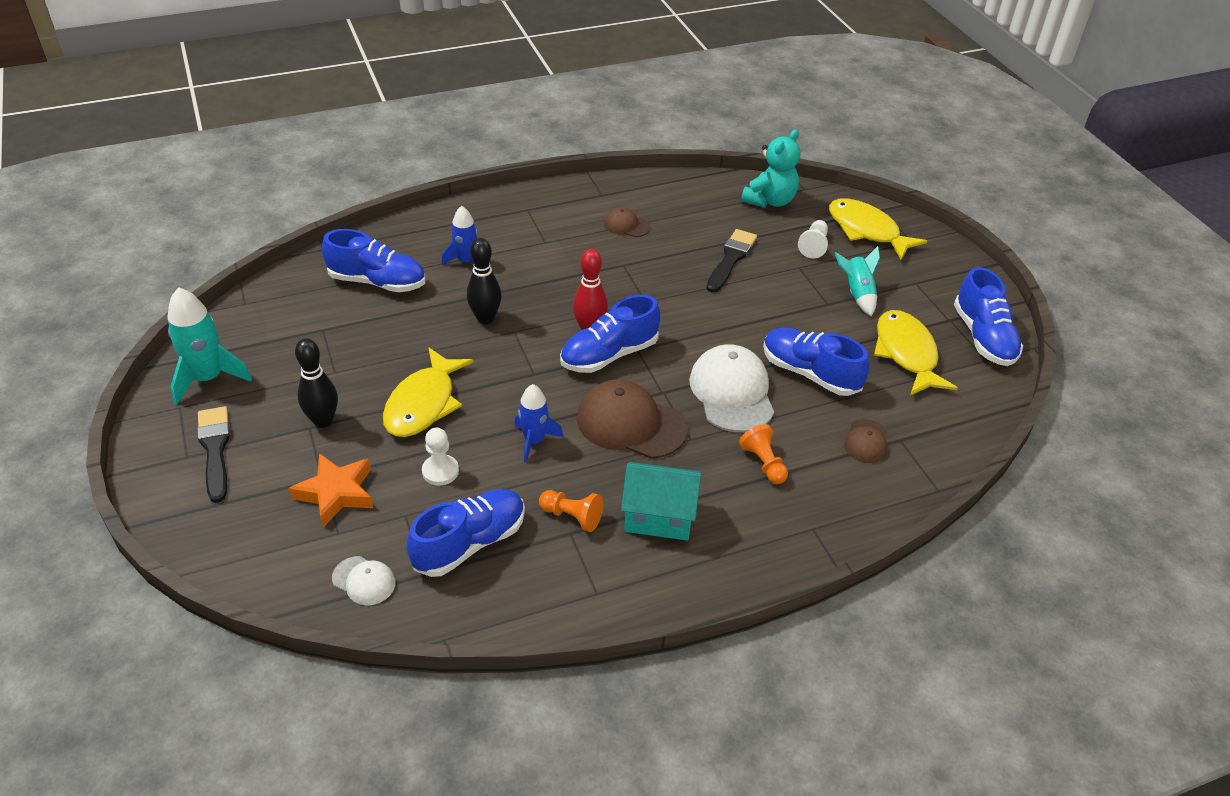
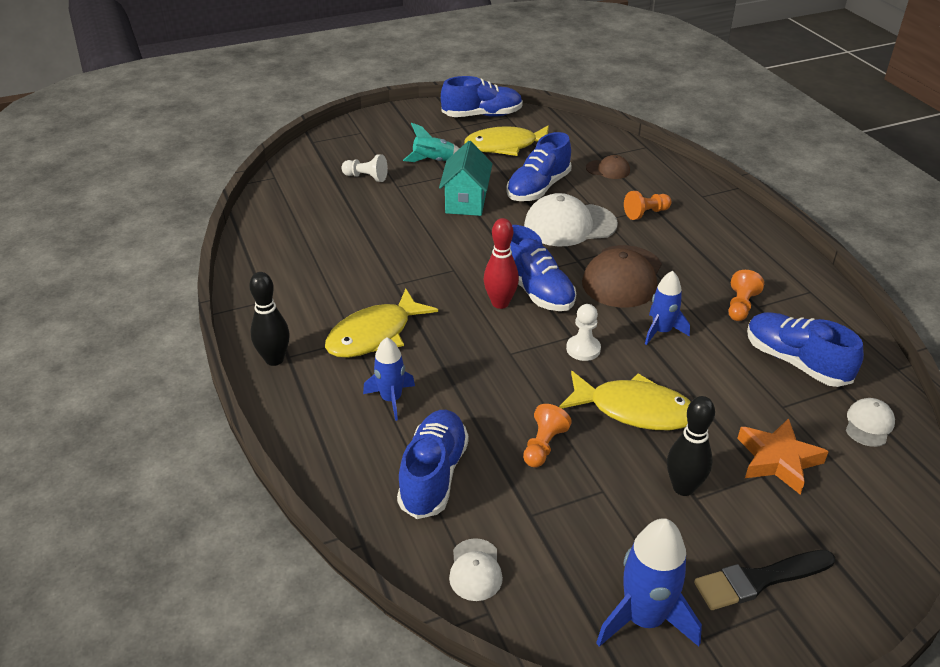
camera: 90 degrees left, 5 degrees down
(208, 378) = (644, 618): turquoise rocket -> blue rocket
(282, 299) = (475, 570): none -> white cap
(393, 342) = (543, 446): none -> orange pawn
(440, 471) = (720, 388): white pawn -> white pawn (583, 349)
(485, 318) = (492, 375): black bowling pin -> black bowling pin (274, 359)
(626, 225) = (326, 283): brown cap -> none
(659, 517) = (721, 262): turquoise house -> turquoise house (466, 202)
(731, 259) = (385, 220): black brush -> none
(770, 200) = (291, 196): turquoise teddy bear -> none
(866, 230) = (344, 151): yellow fish -> yellow fish (374, 335)

